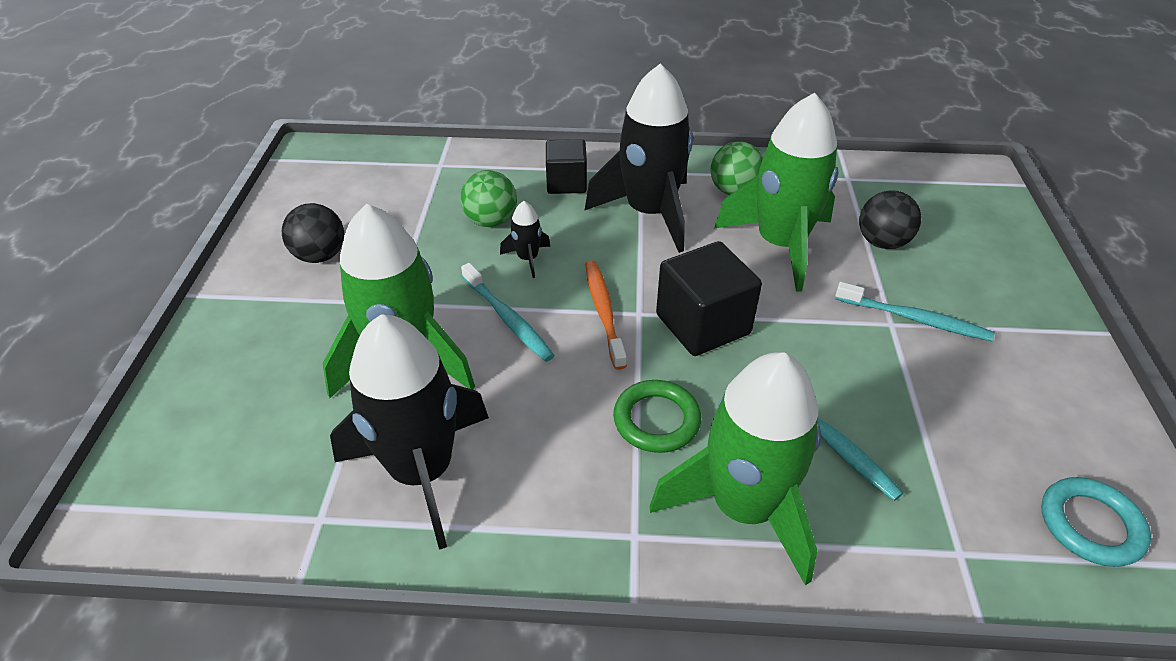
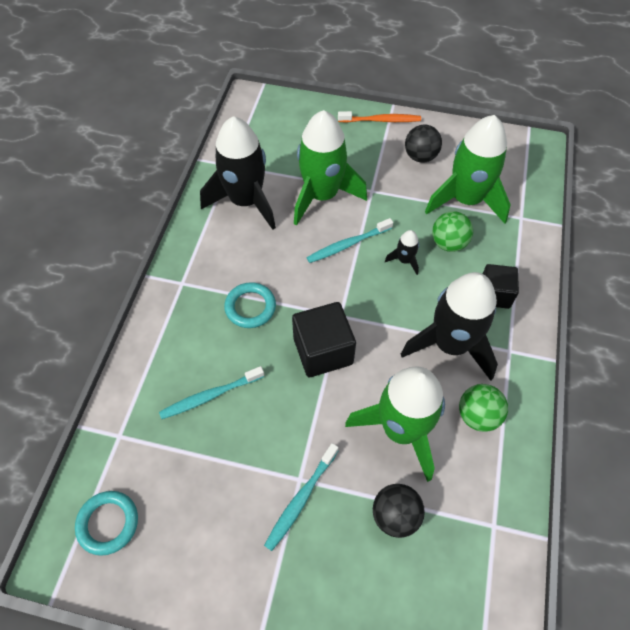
camera: 100 degrees right, 15 degrees up
(604, 312) = (345, 296): orange toothbrush -> orange toothbrush (381, 120)
(656, 420) = (250, 307): green ring -> turquoise ring
(744, 508) = (181, 335): green rocket -> green rocket (466, 200)

